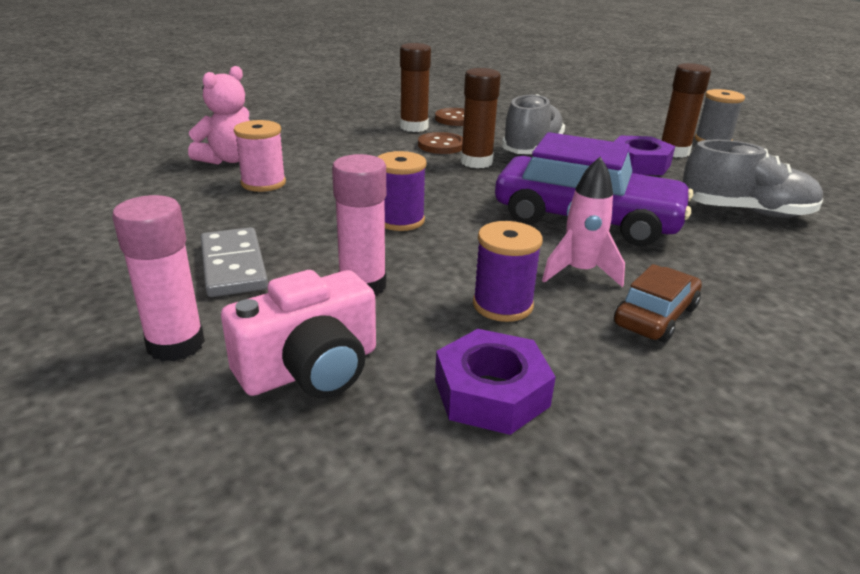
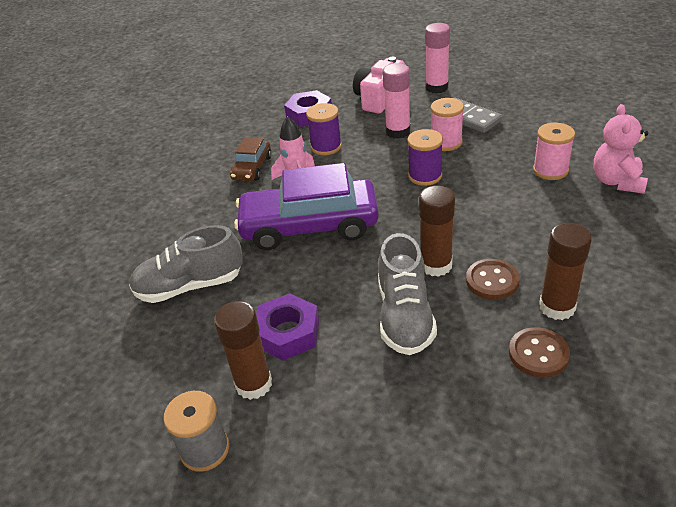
camera: 160 degrees right, 10 degrees up
(319, 245) = (446, 142): none -> pink spool

